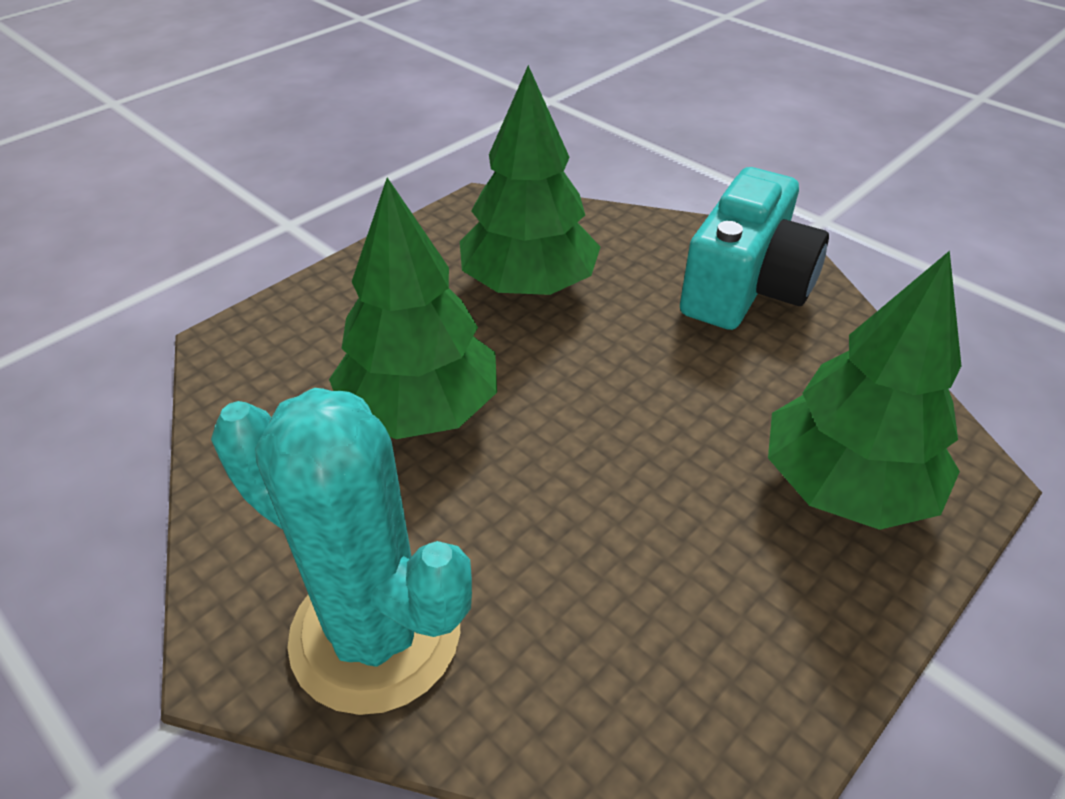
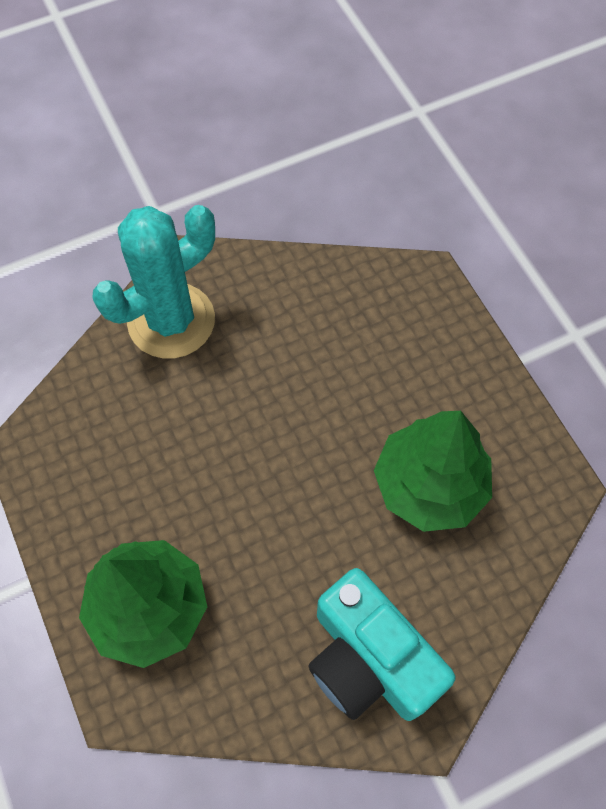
camera: 110 degrees right, 20 degrees up
(420, 409) = (319, 376): green tree -> none

